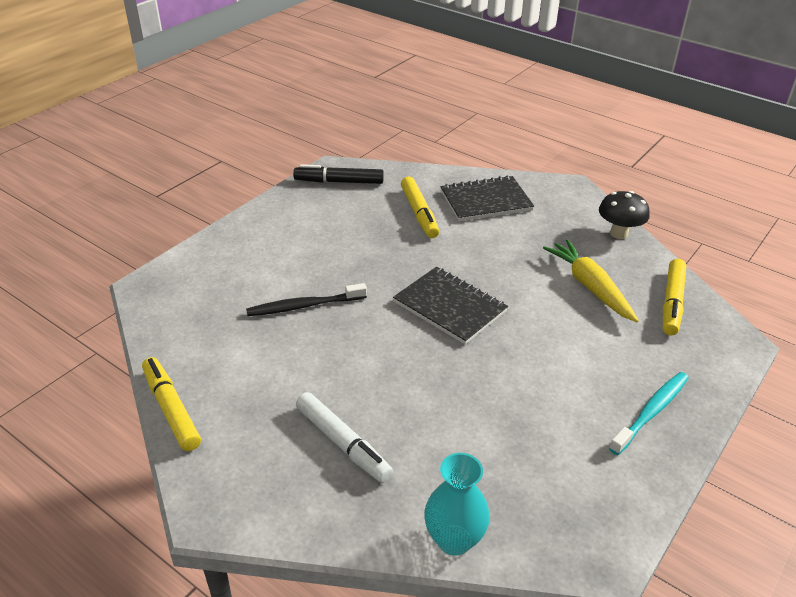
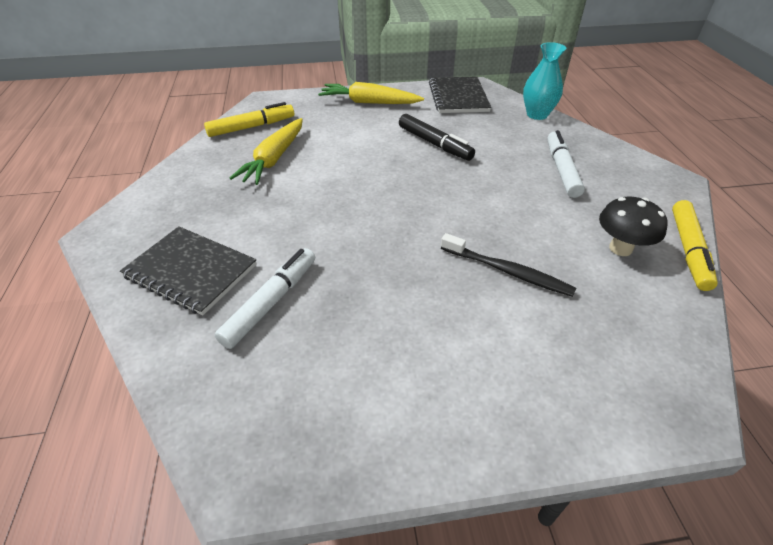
camera: 135 degrees left, 5 degrees up
(339, 182) = (276, 435): black marker -> black marker (434, 144)
(419, 213) = (271, 302): yellow marker -> white marker
(449, 307) = (387, 201): black notebook -> black notebook (458, 97)
(618, 233) = (175, 175): black mushroom -> black mushroom (620, 248)
(651, 412) = (369, 102): turquoise toothbrush -> yellow carrot

